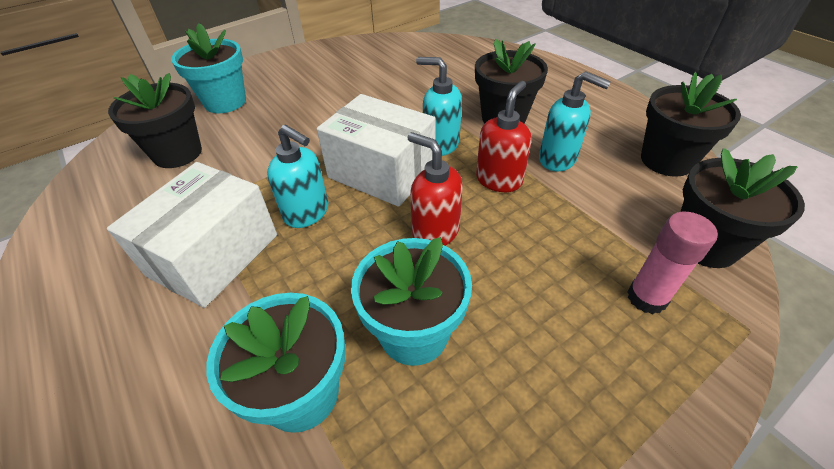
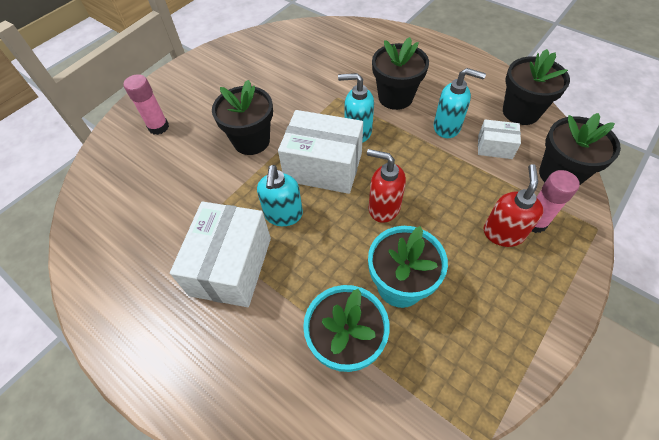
camera: 15 degrees left, 10 degrees up
(177, 153) = (147, 186): black flower pot -> black flower pot (251, 141)
(225, 102) = (158, 127): turquoise flower pot -> pink glue stick
(307, 213) = (283, 215): turquoise soap dispenser -> turquoise soap dispenser turned 75 degrees clockwise
(499, 180) = (412, 154): red soap dispenser -> red soap dispenser (503, 233)
(616, 193) = (495, 147): none -> white box

